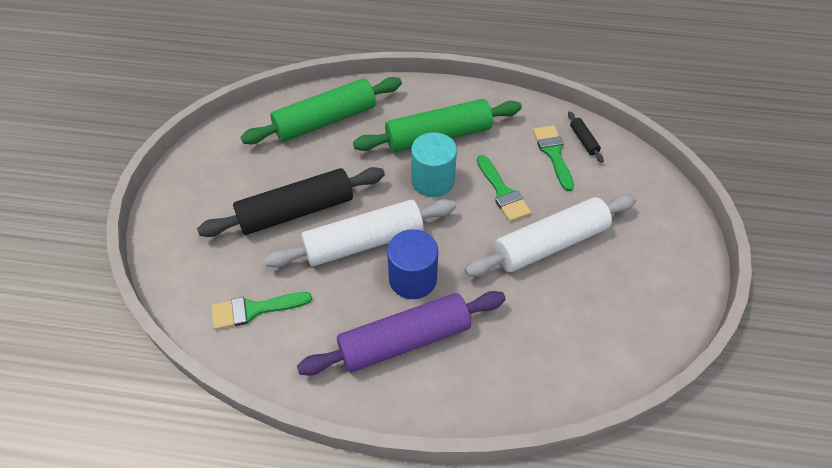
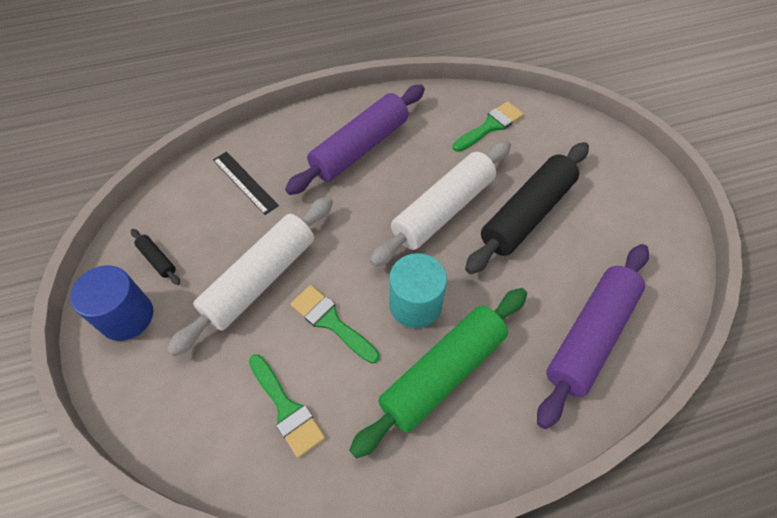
camera: 155 degrees right, 5 degrees up
(325, 120) = (590, 336): green rolling pin -> purple rolling pin
(412, 279) = (379, 195): blue cylinder -> blue cylinder (126, 316)
(542, 347) = (245, 182): none -> black ruler
(583, 140) = (250, 453): black rolling pin -> black rolling pin (157, 259)

